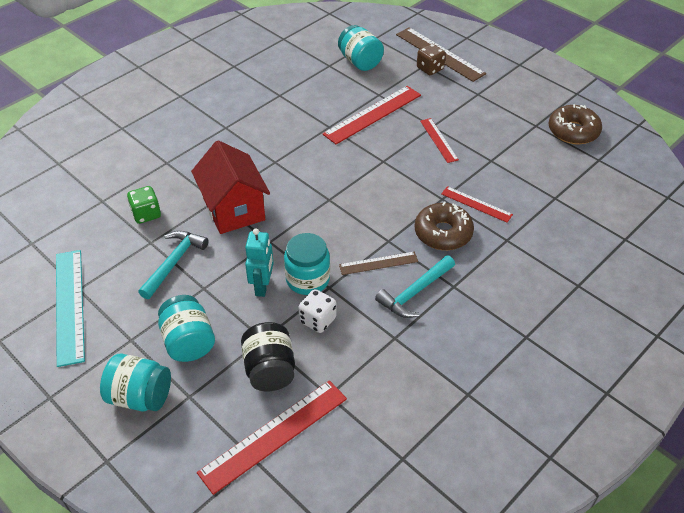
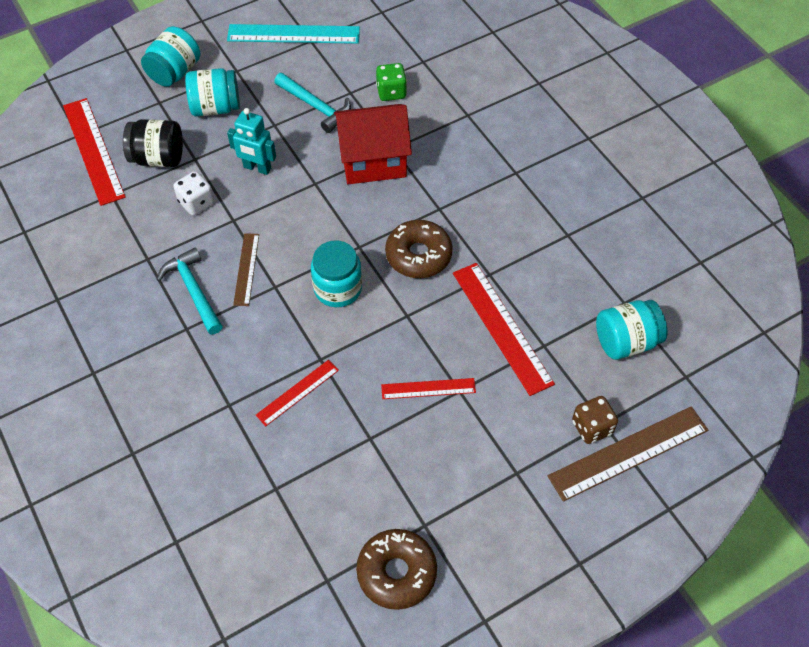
camera: 105 degrees right, 10 degrees up
(308, 279) = (250, 205): turquoise jar -> turquoise jar (338, 288)
(443, 233) = (265, 342): brown donut -> brown donut (418, 255)

